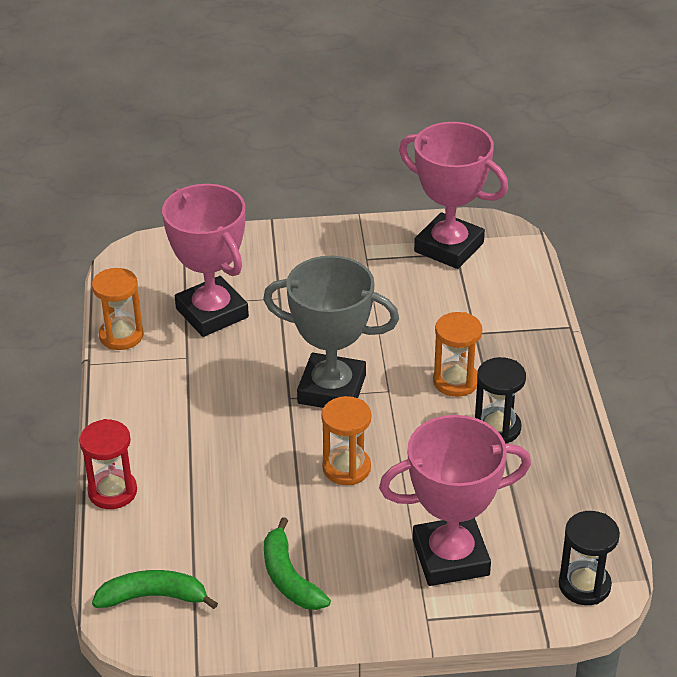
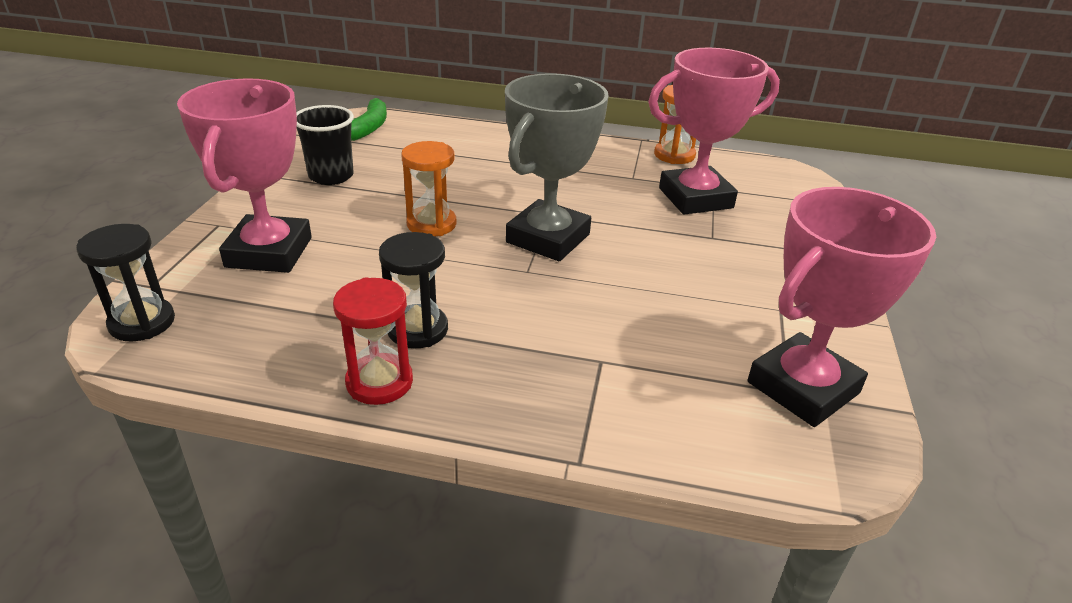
camera: 105 degrees right, 5 degrees down
(112, 491) = (484, 129): red hourglass -> red hourglass (379, 382)
(289, 577) = (331, 176): green banana -> black cup
(455, 381) = (516, 320): orange hourglass -> none

